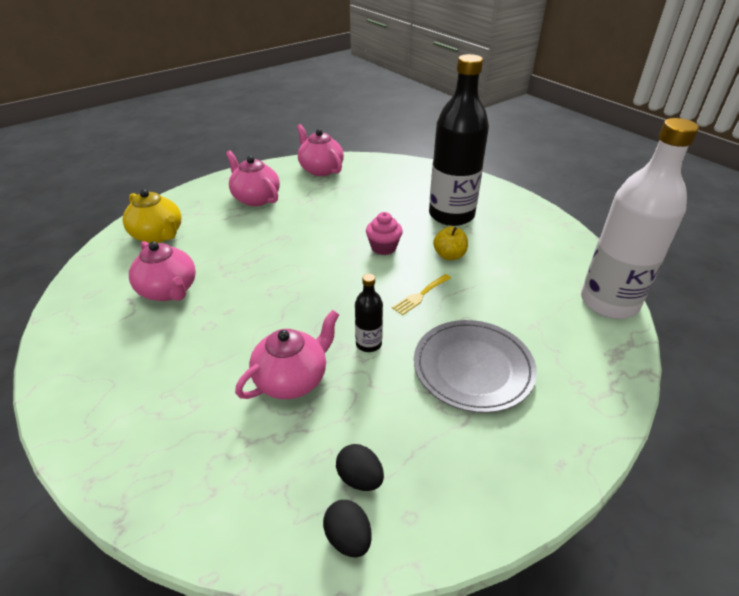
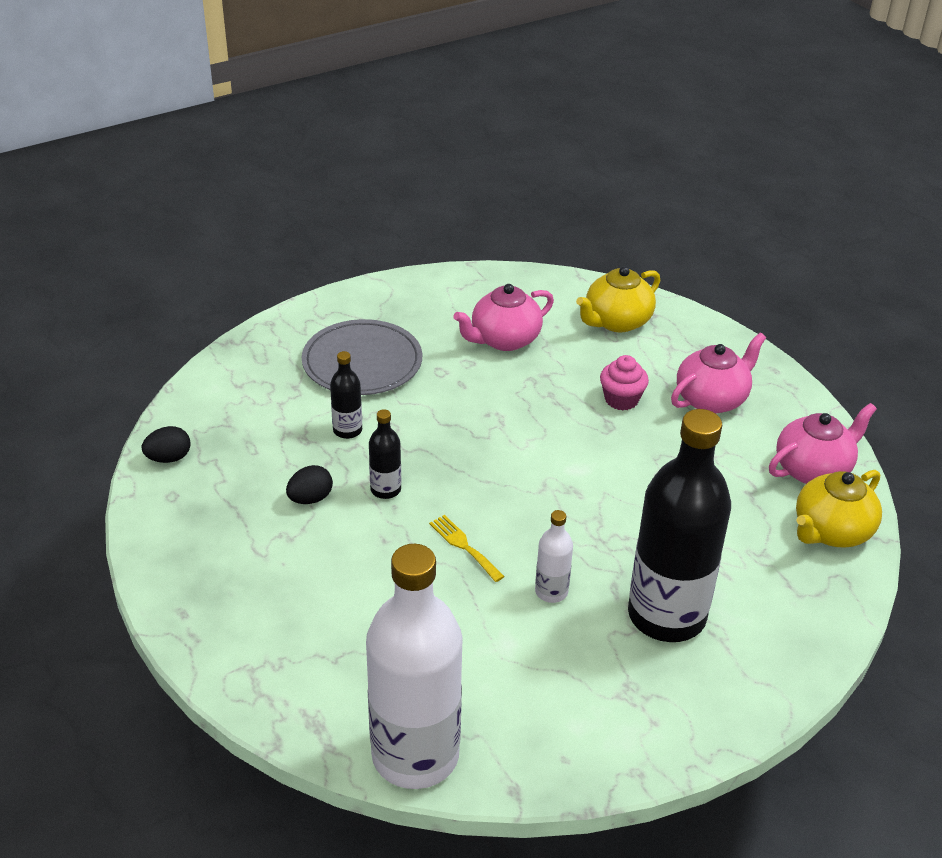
camera: 95 degrees right, 0 degrees up
(292, 379) = (347, 430): pink teapot -> black bottle
(360, 478) = (219, 469): black egg -> black egg (310, 498)
(370, 167) = (831, 531): none -> yellow teapot
(383, 247) = (577, 522): pink cupcake -> pink cupcake (621, 399)
(449, 255) = (551, 592): yellow apple -> white bottle
(473, 368) = (327, 572): grey plate -> grey plate (362, 362)

